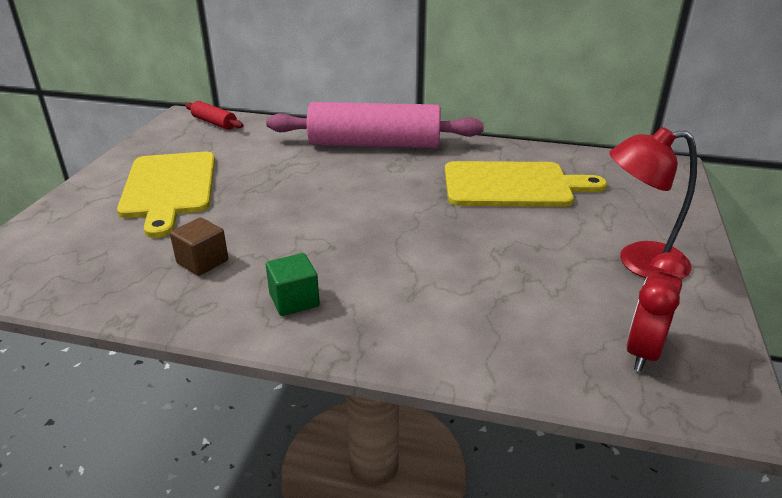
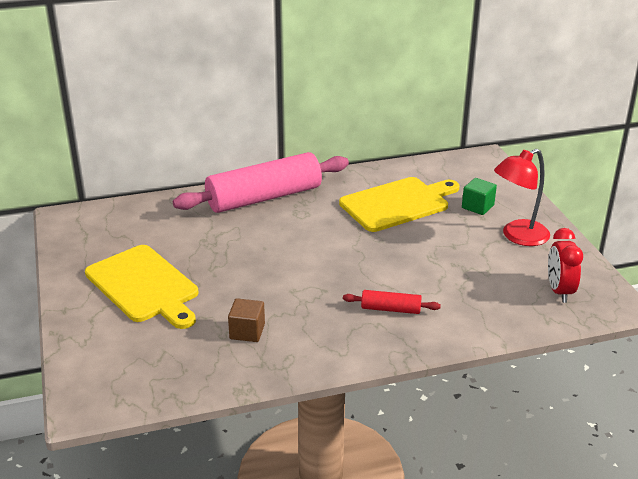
camera: 30 degrees left, 0 degrees up
(214, 123) = (102, 215): red rolling pin -> red rolling pin (391, 309)
(294, 300) = (340, 334): green cube -> green cube (477, 207)

